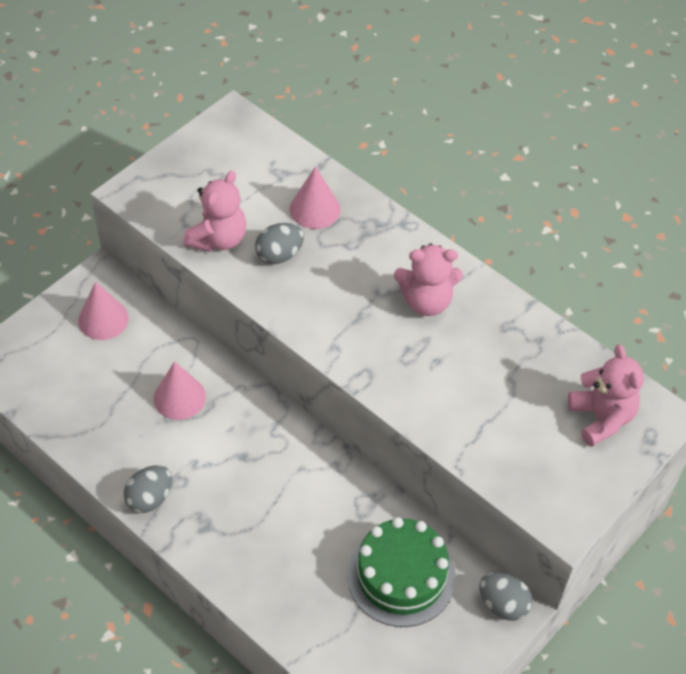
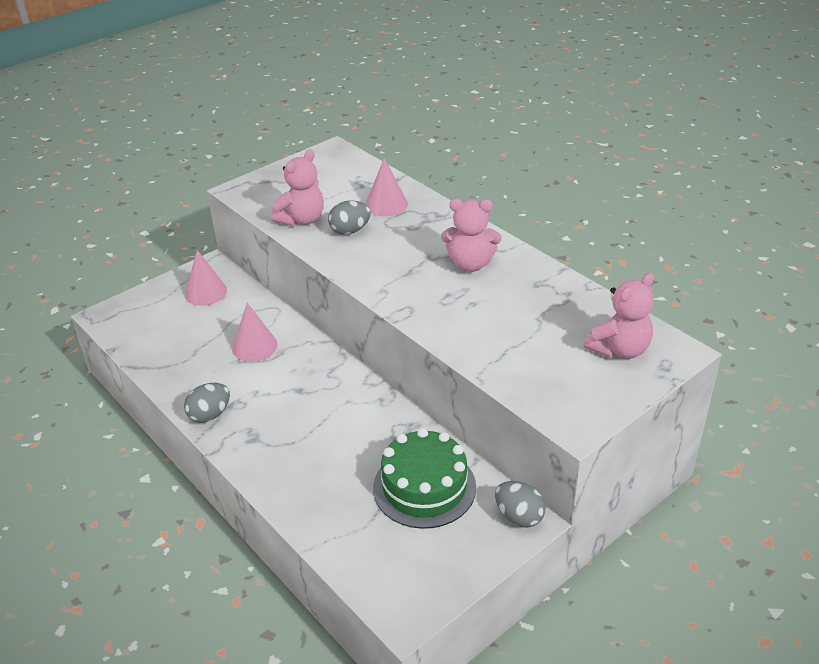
camera: 10 degrees right, 15 degrees down
(601, 418) = (619, 349): pink teddy bear -> pink teddy bear turned 60 degrees clockwise

